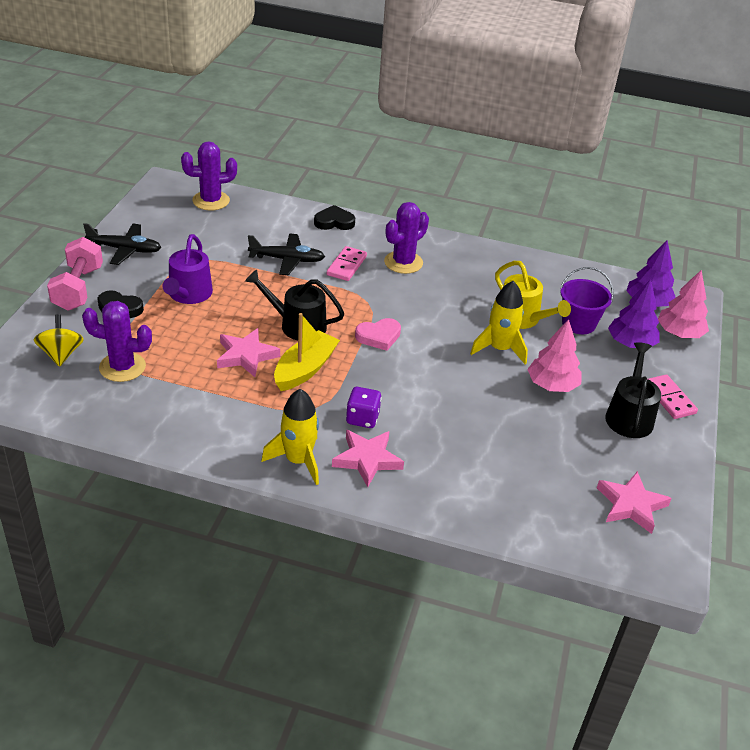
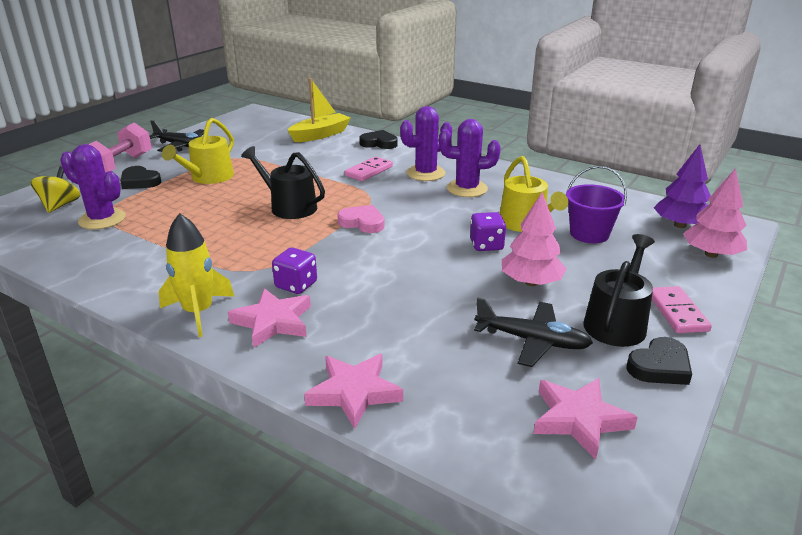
camera: 20 degrees right, 10 degrees down
(188, 294) = (208, 177): purple watering can -> yellow watering can
(211, 201) = (281, 124): purple cactus -> purple cactus (467, 189)
(246, 356) = (221, 223): pink star -> pink star (354, 393)
(287, 260) = (316, 163): black plane -> black plane (532, 341)
(305, 369) = (269, 239): yellow boat -> yellow boat (320, 135)
(378, 336) = (362, 222): pink heart -> pink heart turned 150 degrees counterclockwise
(499, 349) = (486, 245): yellow rocket -> purple dice
(631, 343) = (646, 256): purple tree -> none
(670, 451) = (660, 366): none -> black heart

